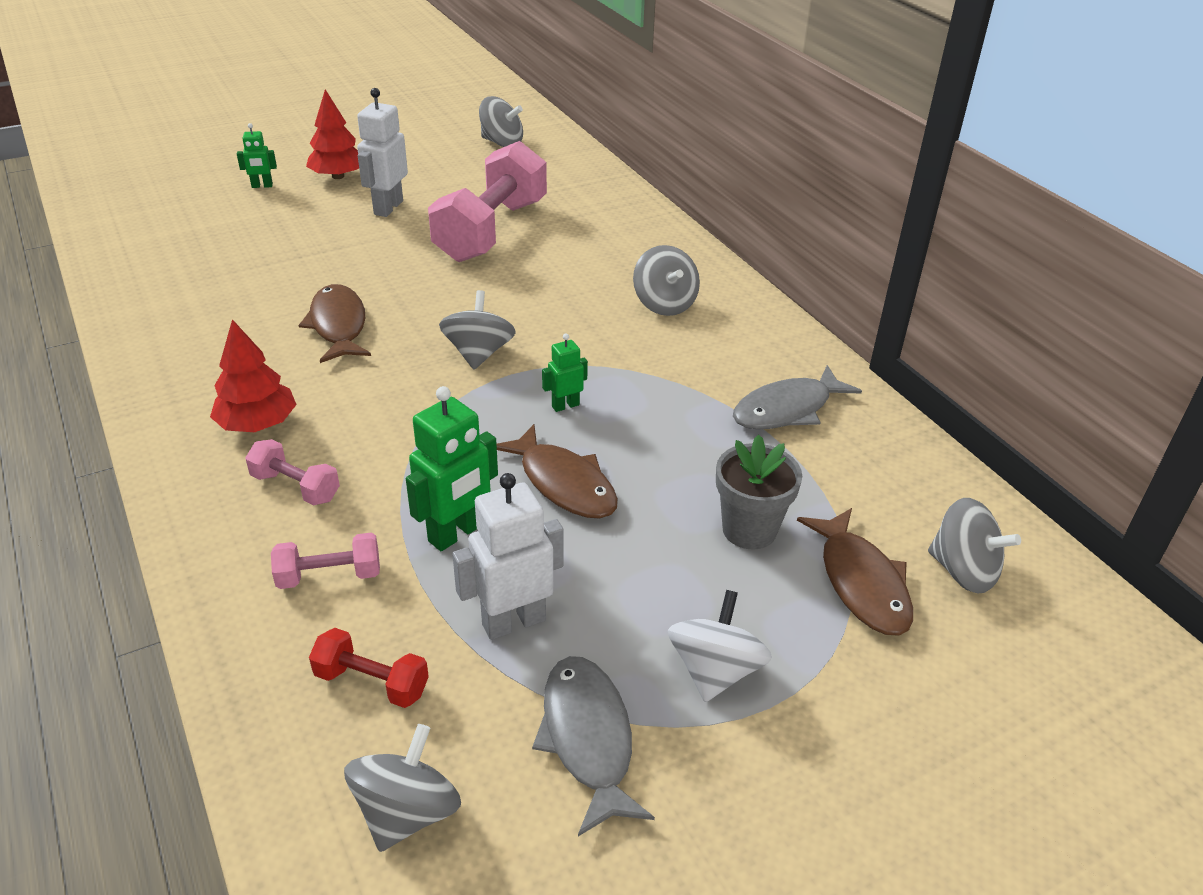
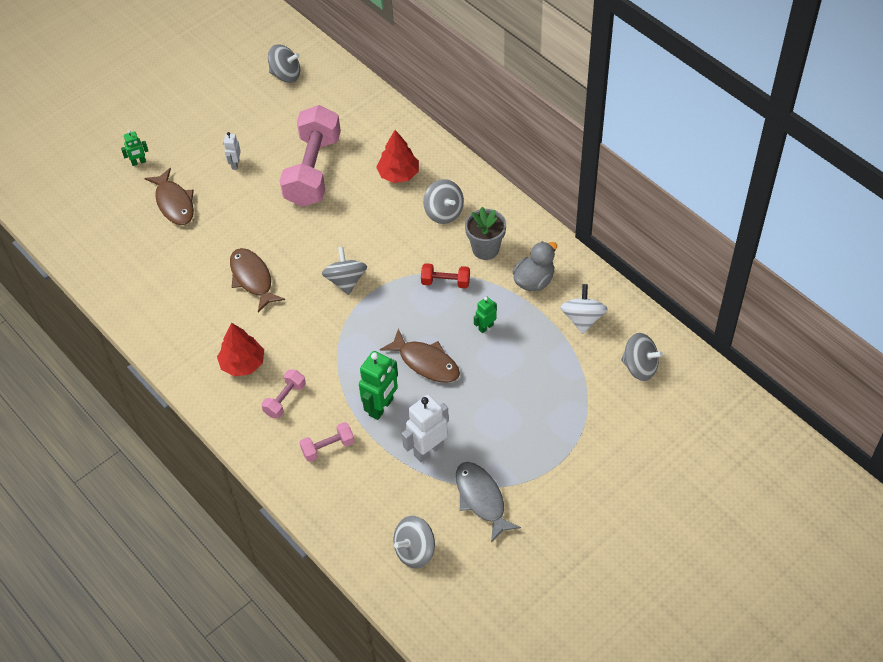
camera: 10 degrees left, 15 degrees up
(295, 487) = (285, 399): pink dumbbell -> pink dumbbell turned 75 degrees counterclockwise
(338, 176) = (186, 139): red tree -> red tree (398, 174)
(372, 682) = (374, 497): red dumbbell -> red dumbbell (445, 282)
(388, 208) = (235, 164): white robot -> white robot, size x0.55
(407, 812) = (415, 551): grey spinning top -> grey spinning top turned 135 degrees counterclockwise
(565, 405) = (409, 308): green robot -> green robot (485, 327)
(715, 670) = (530, 452): white spinning top -> white spinning top (583, 319)
(749, 530) = (529, 368): grey flower pot -> grey flower pot (485, 249)
(787, 409) = (534, 281): grey fish -> grey duck
(861, 582) = (590, 386): brown fish -> brown fish (174, 203)

